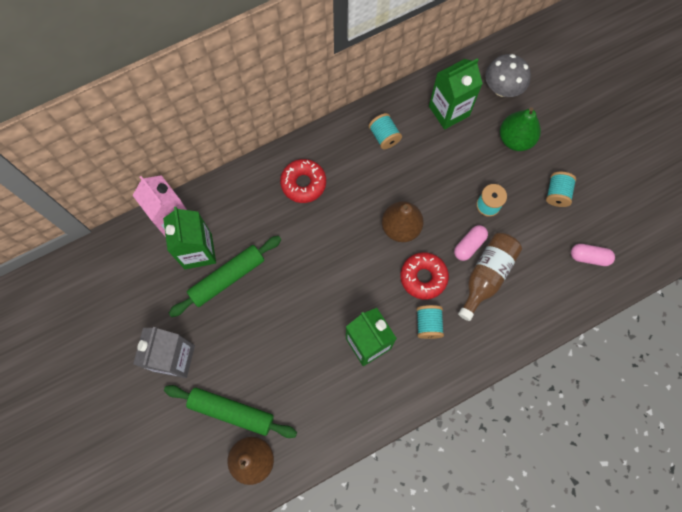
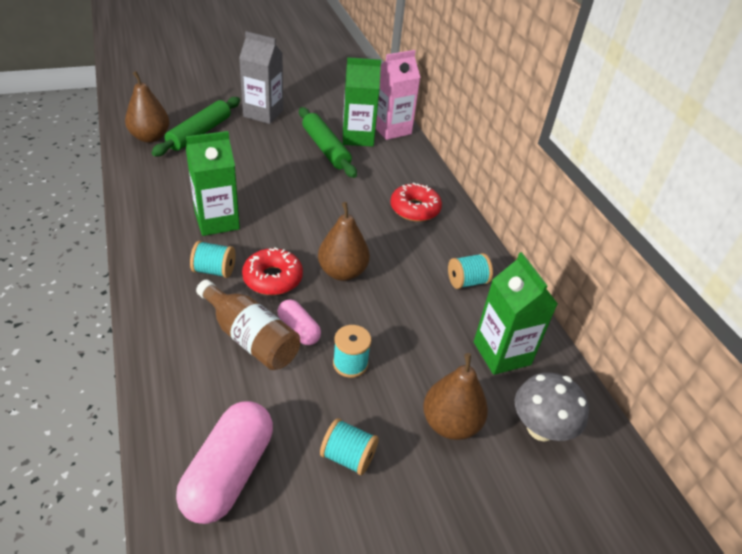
camera: 95 degrees right, 30 degrees down
(515, 139) = (450, 423): green pear -> brown pear
(589, 257) = (228, 473): pink capsule -> pink capsule, size x1.82

